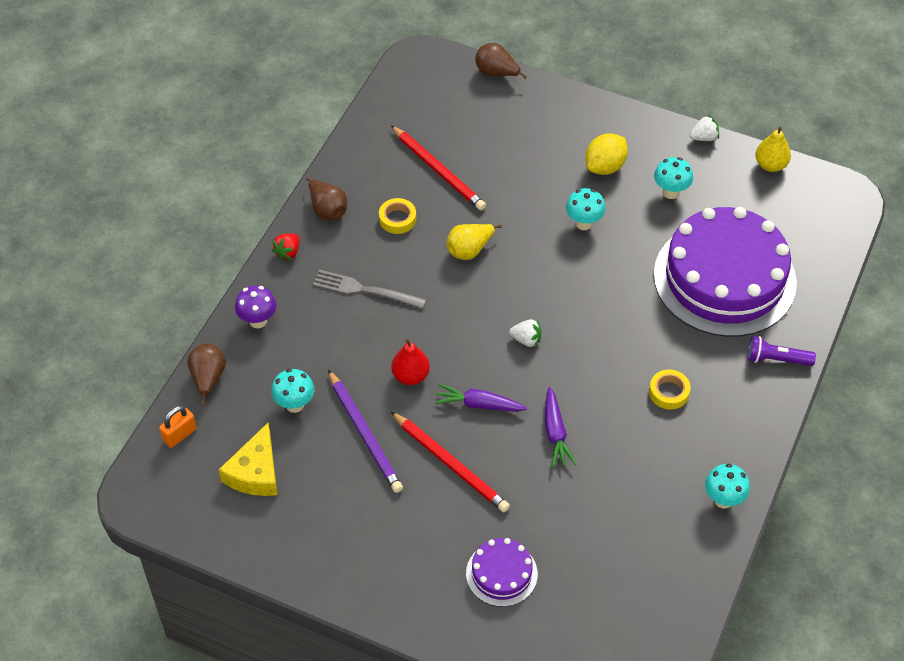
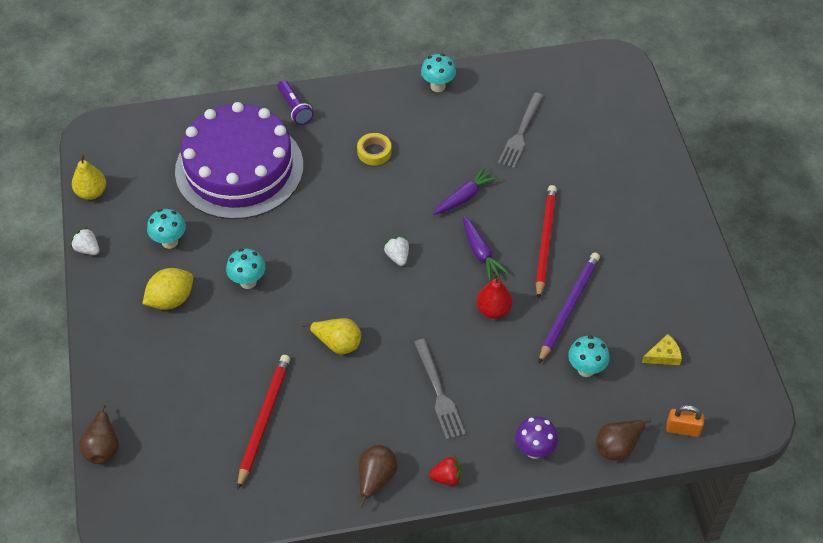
camera: 125 degrees left, 0 degrees up
(255, 472) = (663, 355): yellow cheese -> yellow cheese, size x0.58
(397, 219) = (344, 417): yellow tape -> none
(501, 573) = (599, 168): purple cake -> none
(602, 534) = (521, 133): none -> grey fork
(605, 167) = (171, 300): yellow lemon -> yellow lemon turned 45 degrees counterclockwise

